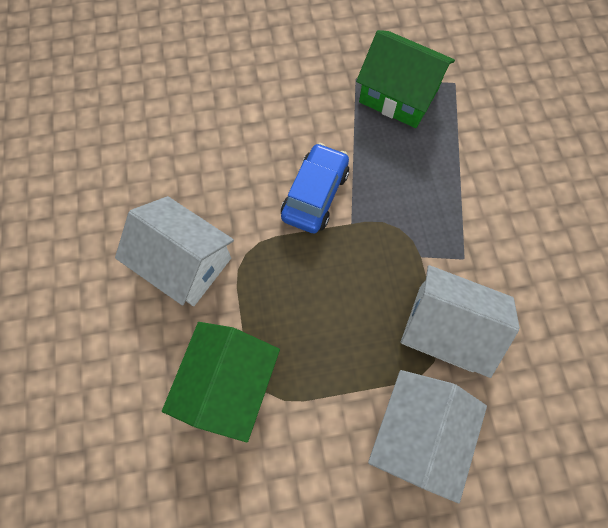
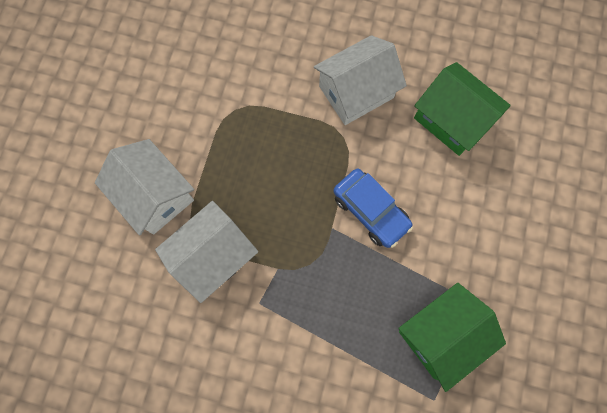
camera: 115 degrees right, 5 degrees up
(228, 383) = (252, 88): green house -> green house (452, 120)

